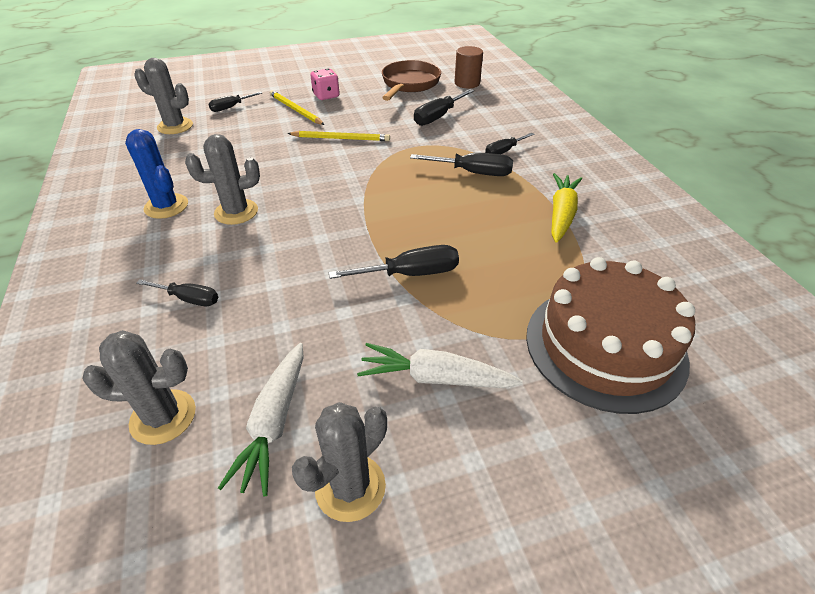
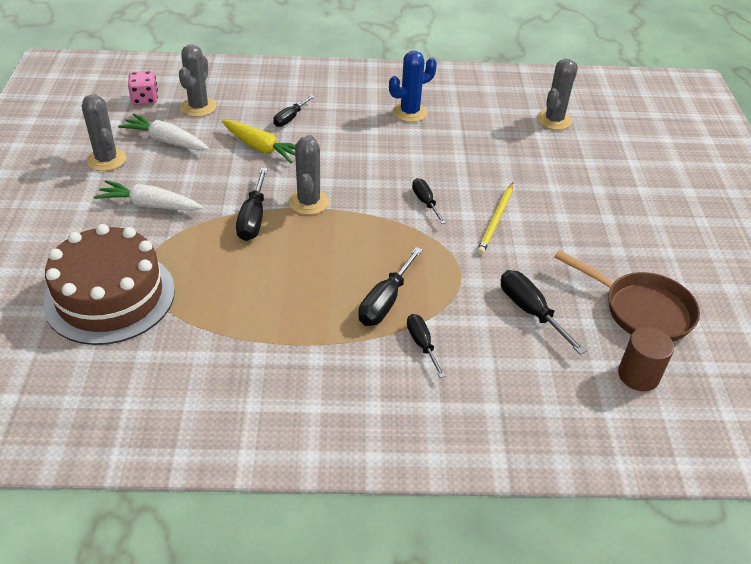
camera: 105 degrees right, 0 degrees up
(231, 107) = (592, 155): black screwdriver -> black screwdriver (425, 202)
(236, 212) = (385, 144): grey cactus -> grey cactus (308, 202)
(295, 110) = (576, 198): yellow pencil -> none
(326, 96) = (612, 227): pink dice -> pink dice (145, 99)
(434, 377) = (149, 205): white carrot -> white carrot turned 105 degrees counterclockwise
(561, 214) = (278, 343): yellow carrot -> yellow carrot (262, 148)

